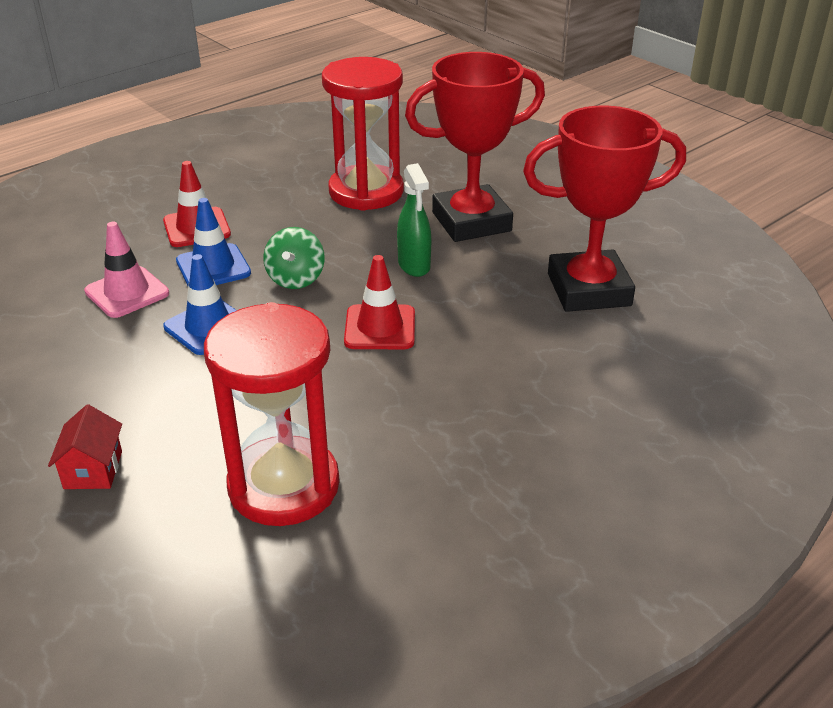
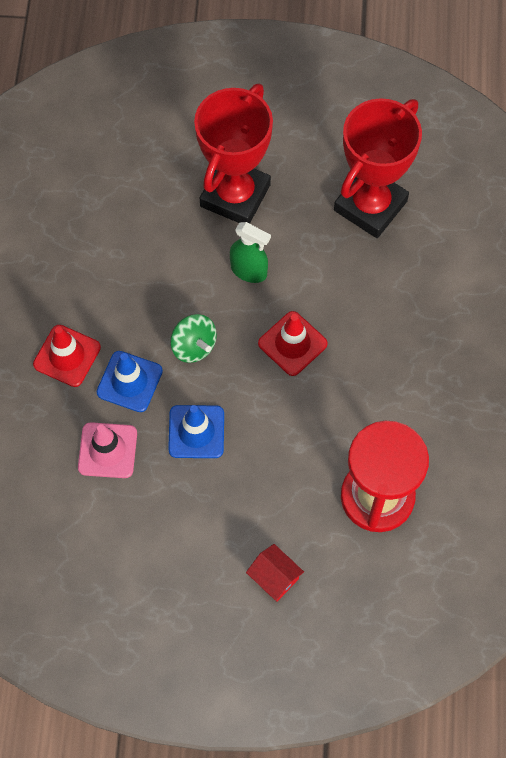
camera: 45 degrees left, 30 degrees up
(366, 192) = (131, 221): red hourglass -> none

